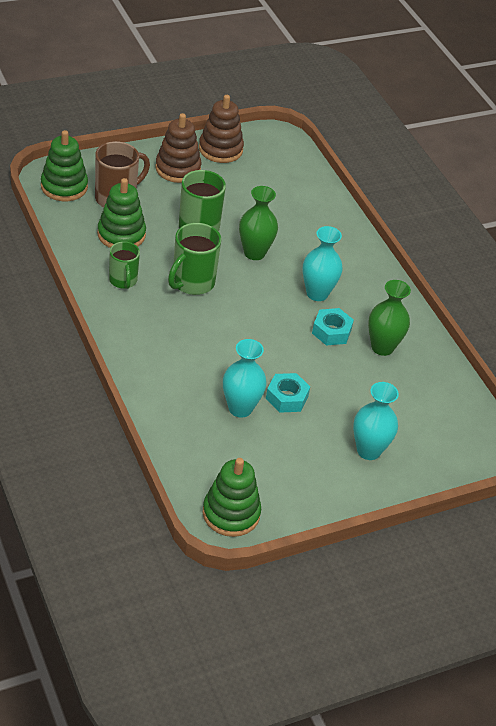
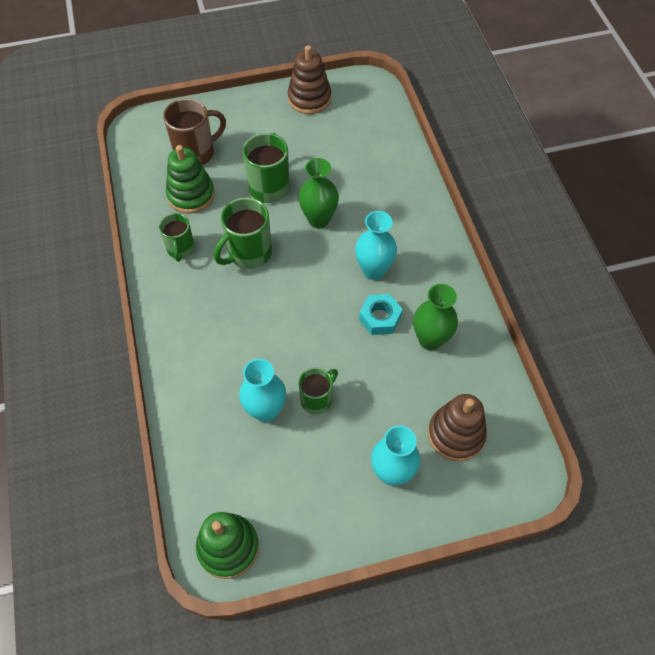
camera: 15 degrees right, 15 degrees up
(64, 187) = (148, 139): green stacking toy -> none
(178, 169) = (263, 120): brown stacking toy -> brown stacking toy (456, 434)
(286, 397) = (317, 399): turquoise nut -> green mug

